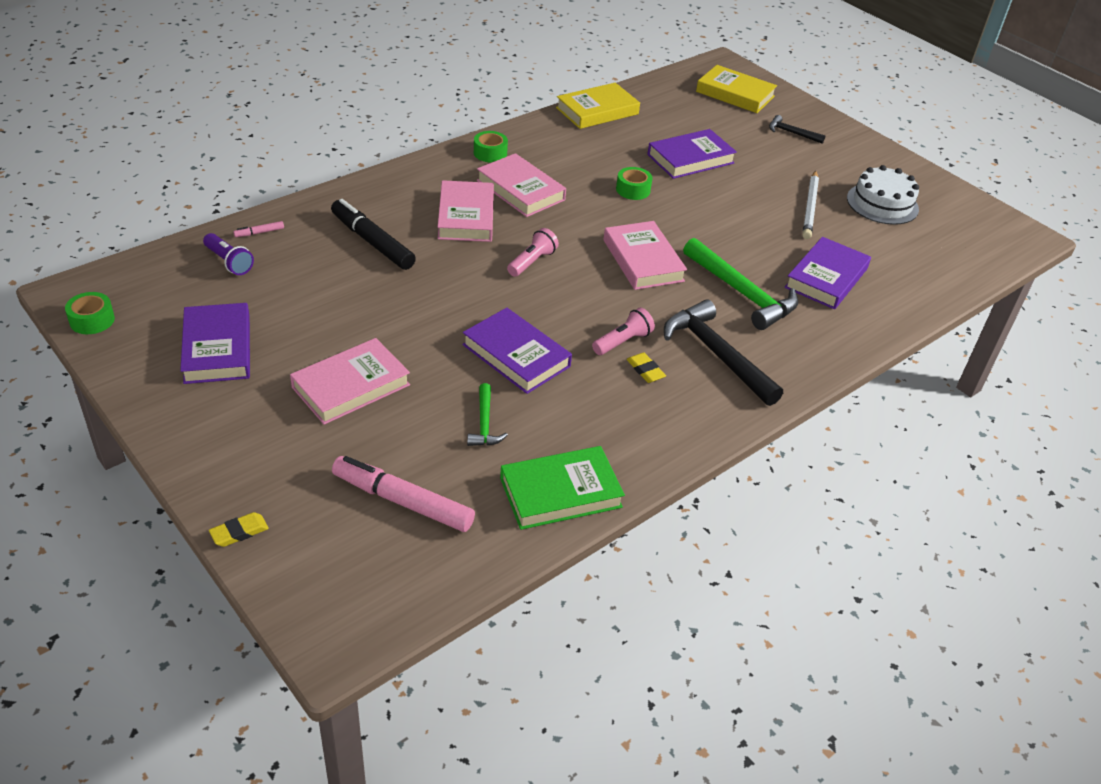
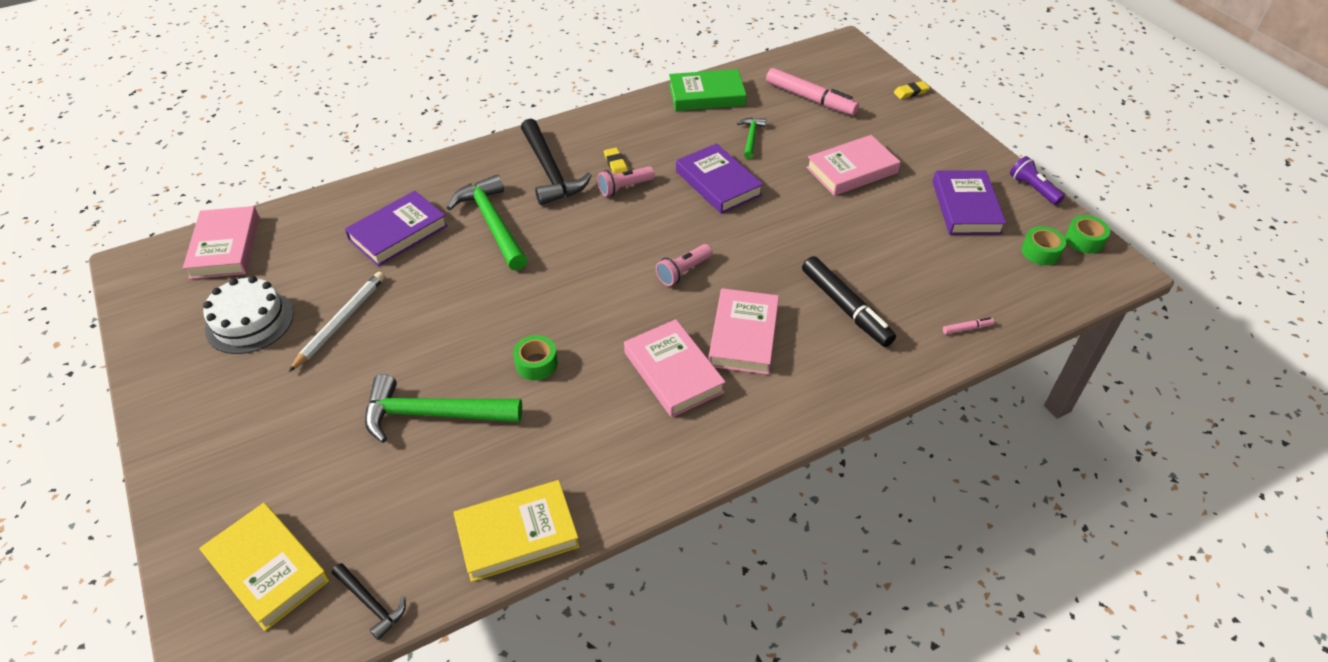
camera: 165 degrees left, 5 degrees up
(229, 262) = (986, 293): purple flashlight -> purple flashlight (1033, 189)
(490, 153) = (699, 444): green tape -> green tape (1040, 252)
(643, 260) = (570, 265): pink book -> pink book (225, 247)
(690, 159) = (434, 414): purple book -> green hammer
(792, 133) = (253, 460): black hammer -> black hammer (371, 603)

